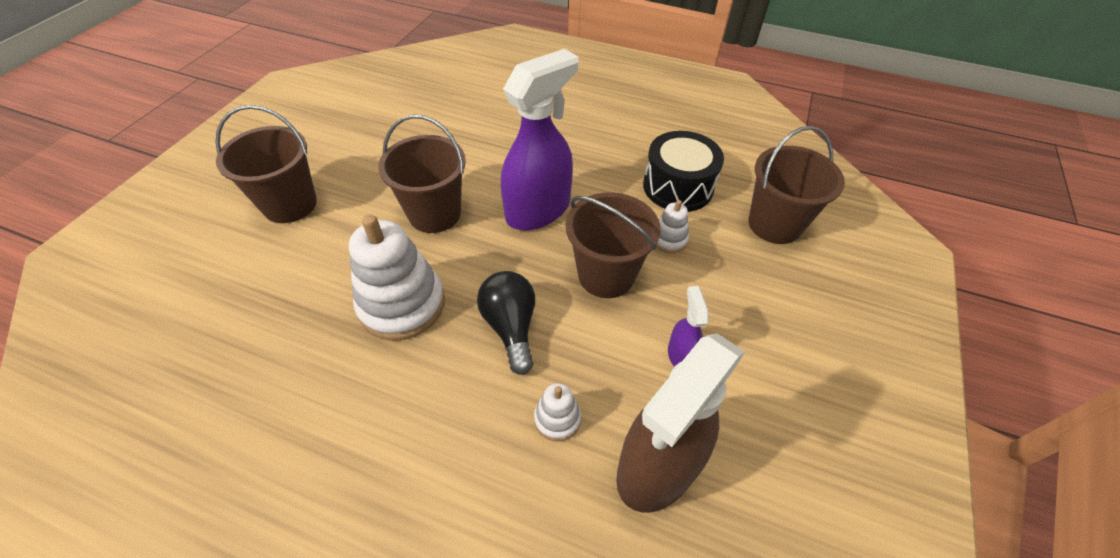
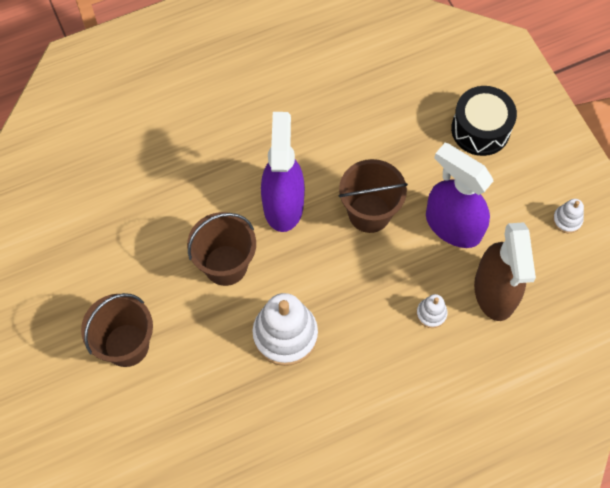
camera: 45 degrees left, 15 degrees up
(511, 327) = (356, 291): black light bulb -> none
(669, 239) = (377, 156): white stacking toy -> white stacking toy (567, 220)
(678, 187) = (344, 110): black drum -> black drum (480, 129)
(681, 355) = (452, 225): purple spray bottle -> purple spray bottle, size x2.17
(774, 224) = (423, 91): brown bucket -> none

